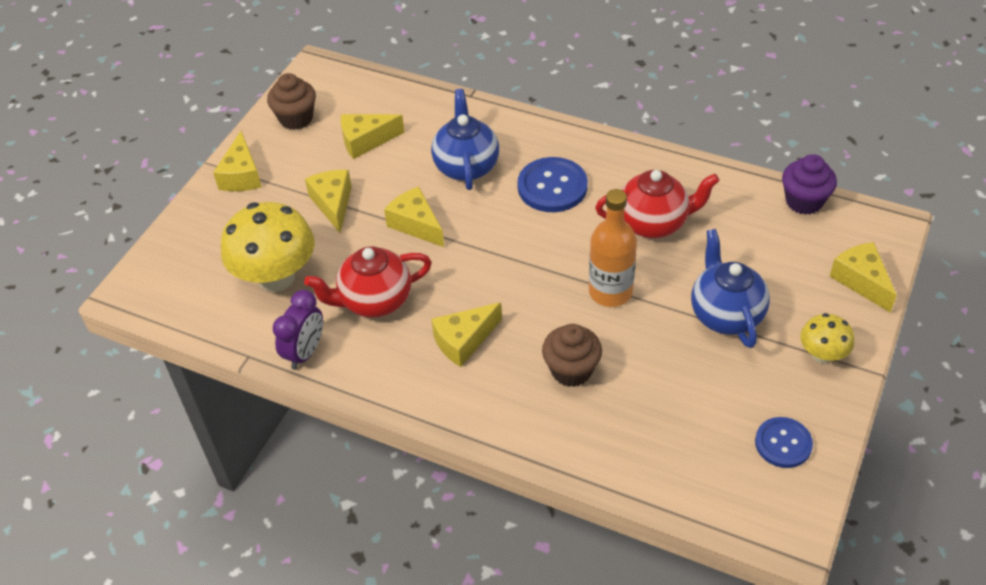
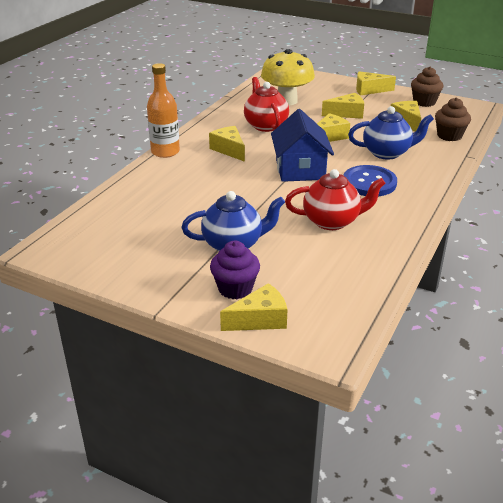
camera: 90 degrees right, 15 degrees down
(305, 352) = (230, 109): purple clock -> none
(522, 255) = (300, 169): none -> blue house
(571, 370) = (197, 182): brown cupcake -> brown cupcake (449, 136)
(610, 292) = (263, 199): orange bottle -> orange bottle (165, 152)
(653, 223) = (332, 221): red teapot -> red teapot turned 90 degrees counterclockwise
(783, 443) = (109, 256): blue button -> none
(804, 201) = (362, 300): purple cupcake -> purple cupcake (235, 288)
(822, 355) = (183, 285): yellow mushroom -> none

